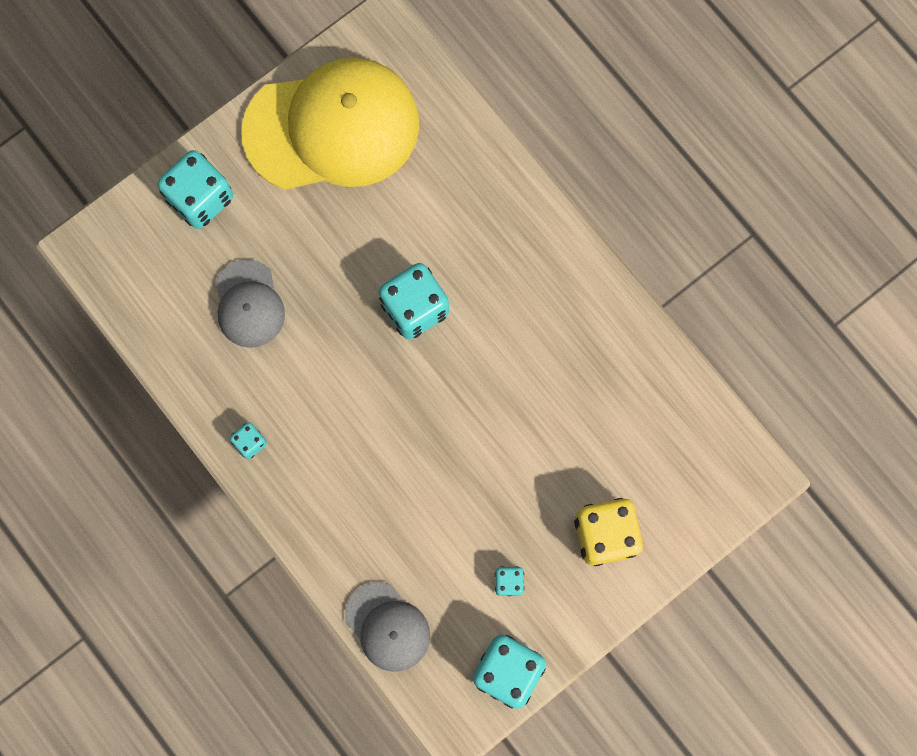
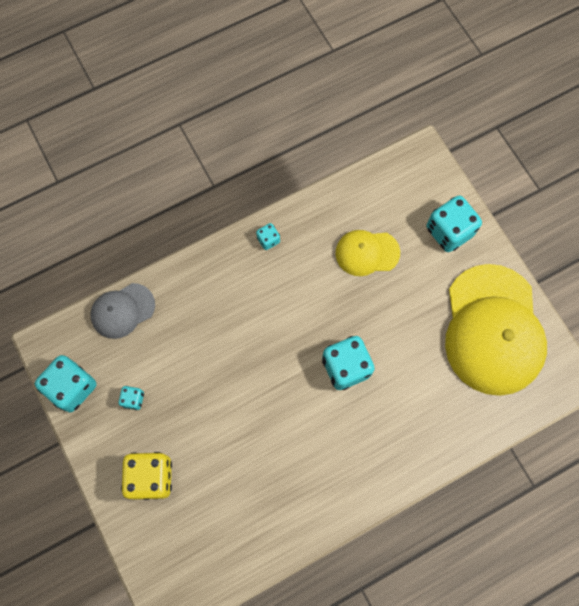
camera: 100 degrees right, 5 degrees down
(249, 304) = (367, 253): grey cap -> yellow cap

